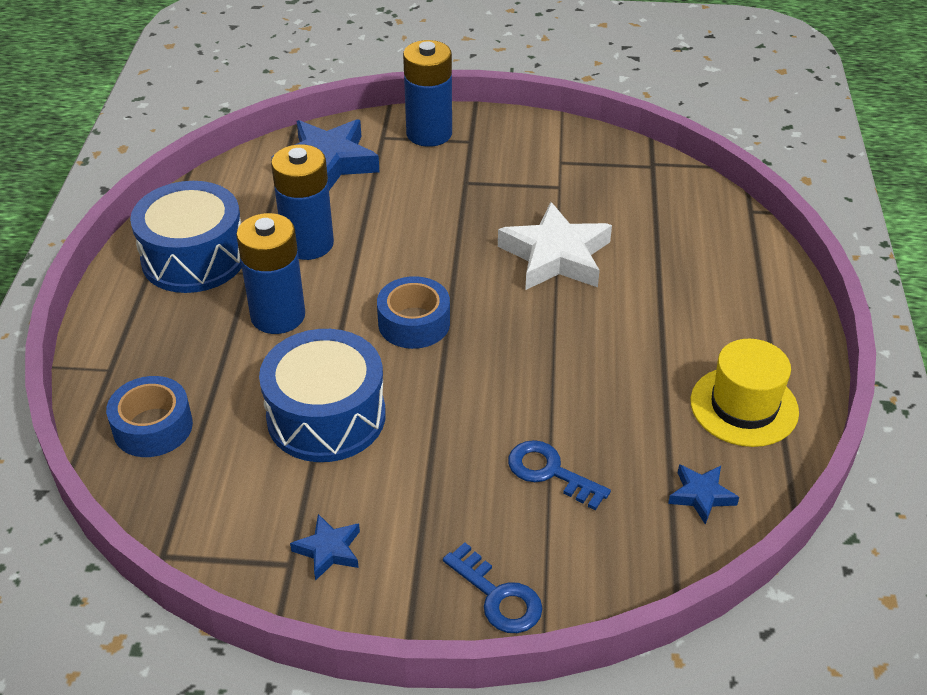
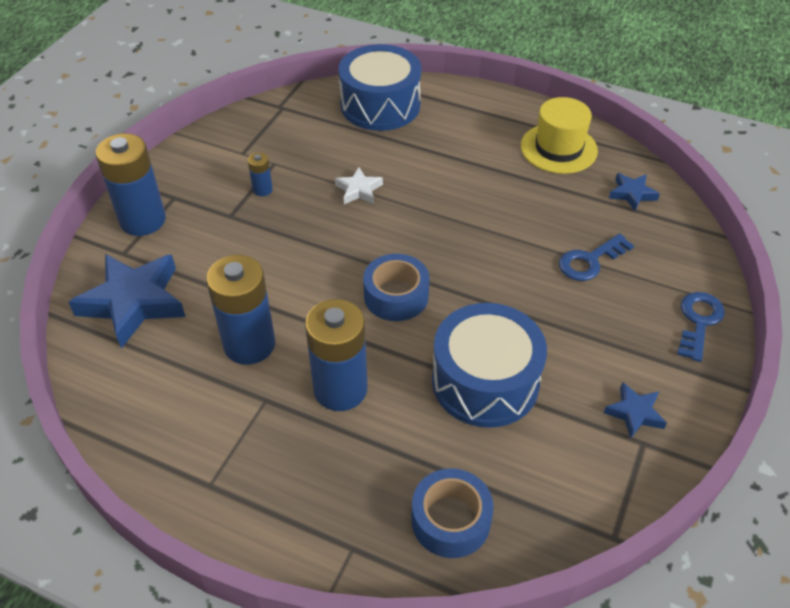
camera: 70 degrees left, 5 degrees up
(194, 258) = (216, 442): blue drum -> blue drum (380, 105)
(498, 596) = (698, 322): blue key -> blue key turned 45 degrees counterclockwise
(514, 191) = (262, 190): none -> blue battery
(556, 256) = (359, 190): white star -> white star, size x0.49

